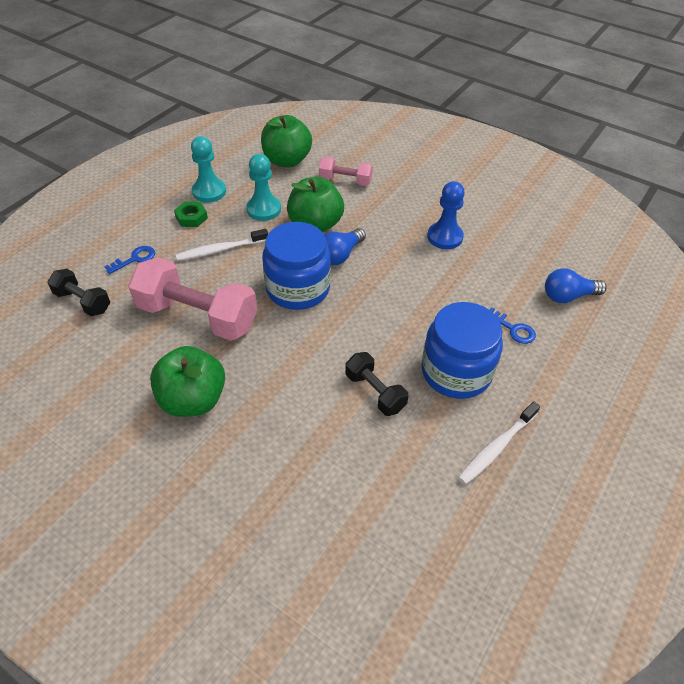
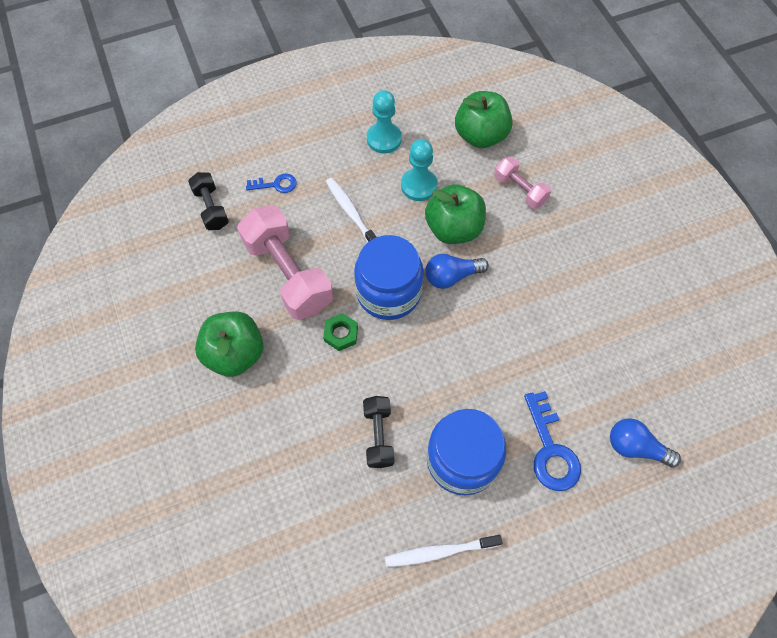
camera: 35 degrees right, 15 degrees up
(191, 217) = (350, 162): green nut -> green nut (341, 334)
(220, 250) = (351, 212): white toothbrush -> white toothbrush turned 45 degrees clockwise
(444, 237) = (567, 310): blue pawn -> none
(513, 329) = (550, 449): blue key -> blue key, size x1.71

